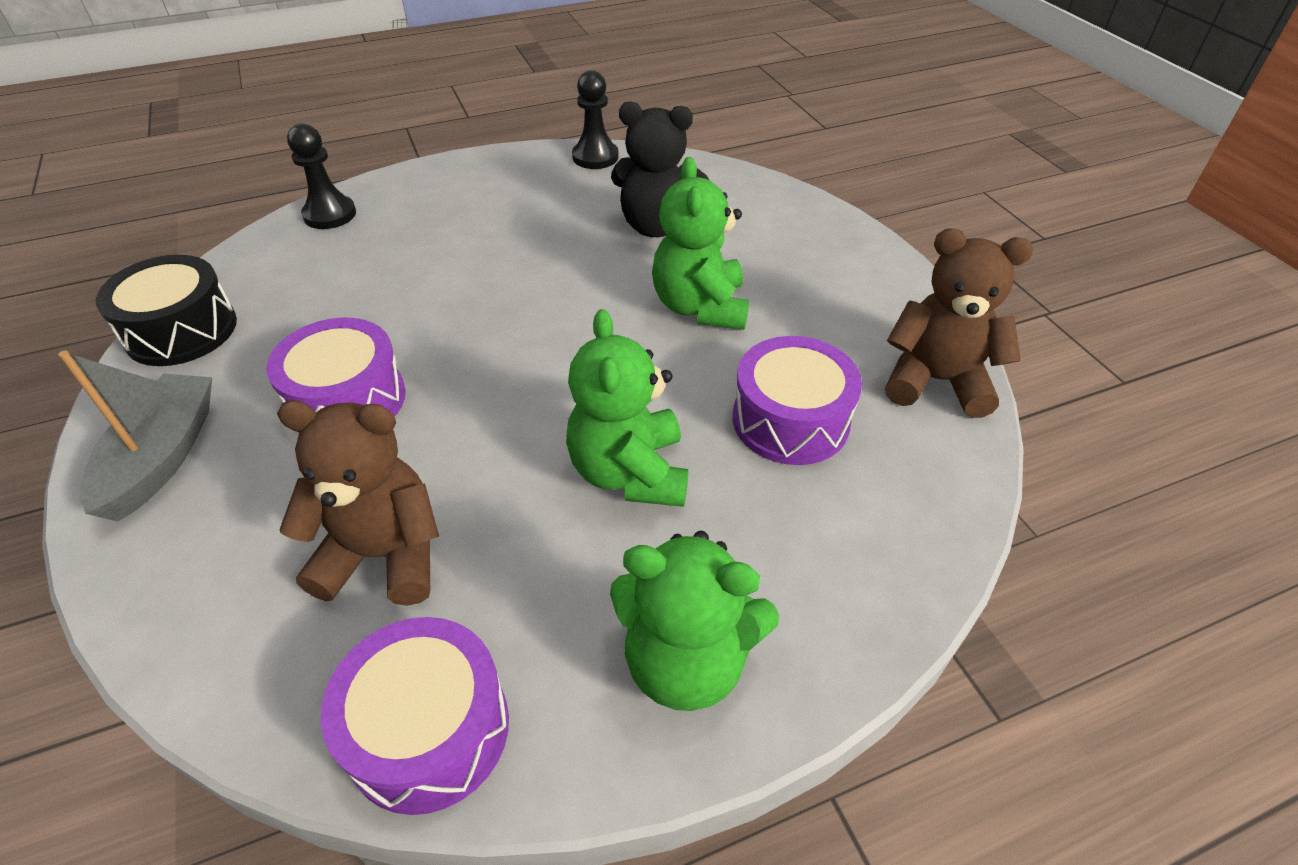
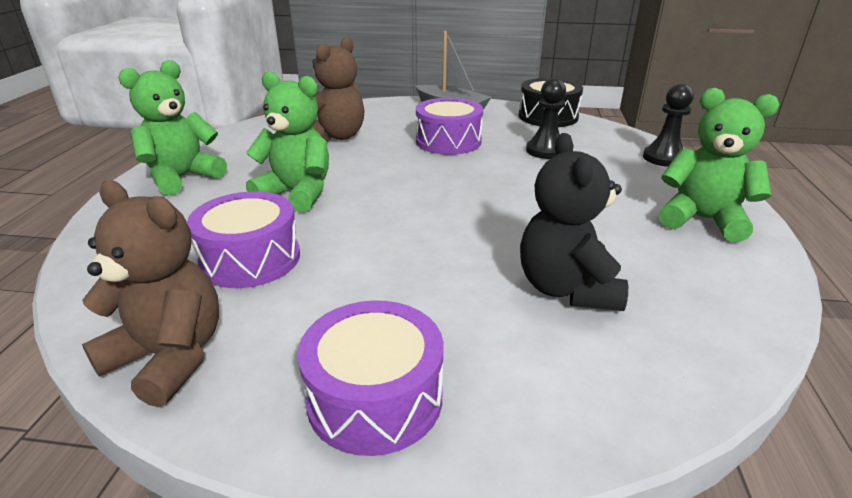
camera: 120 degrees right, 15 degrees down
(428, 729) = (248, 133): purple drum -> purple drum (375, 398)
(595, 157) = (753, 296): black pawn -> black pawn (545, 151)
(657, 226) = (566, 289): black teddy bear -> black teddy bear turned 45 degrees counterclockwise
(700, 307) = (414, 267): green teddy bear -> green teddy bear (702, 220)
(936, 381) = (169, 357): brown teddy bear -> brown teddy bear turned 105 degrees counterclockwise

